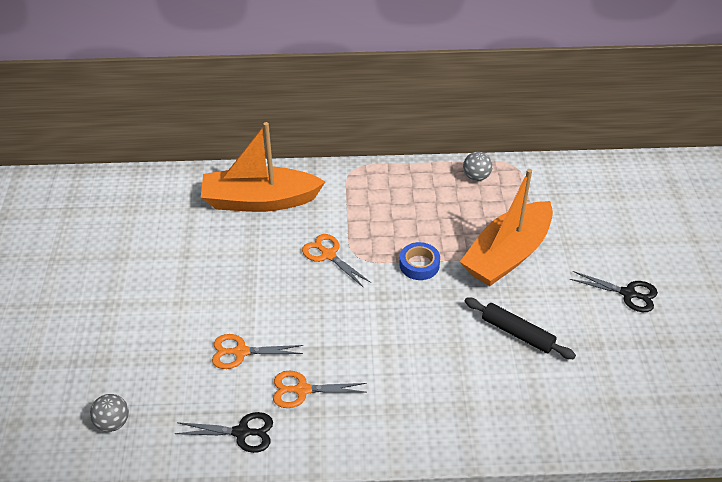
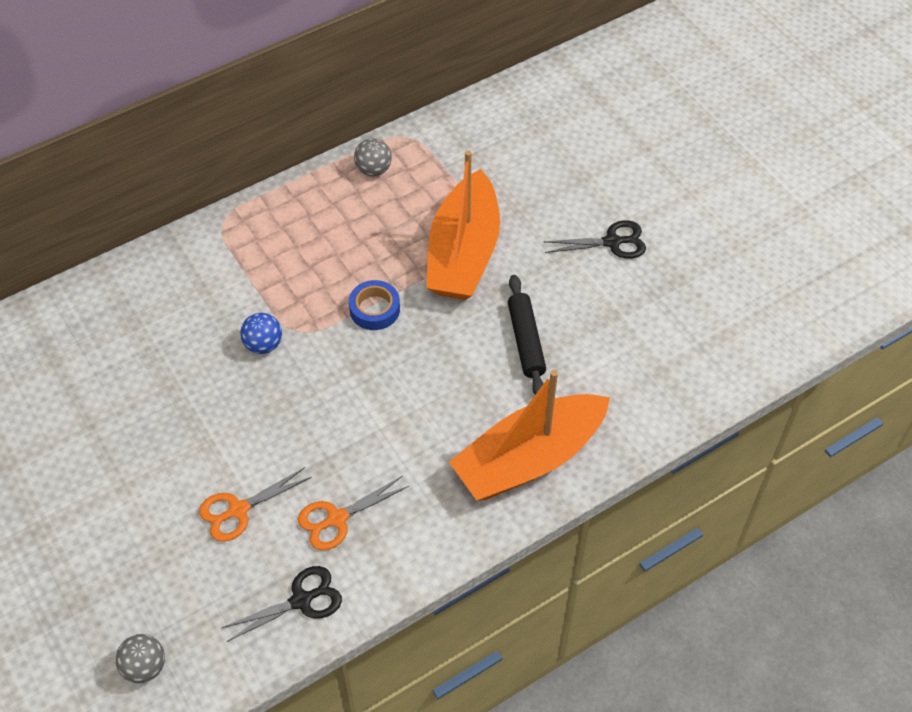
camera: 30 degrees left, 10 degrees up
(260, 200) = (134, 312): orange boat -> orange boat (529, 458)
(328, 255) = (263, 344): orange scissors -> blue ball
(517, 333) = (526, 341): black rolling pin -> black rolling pin turned 75 degrees clockwise

